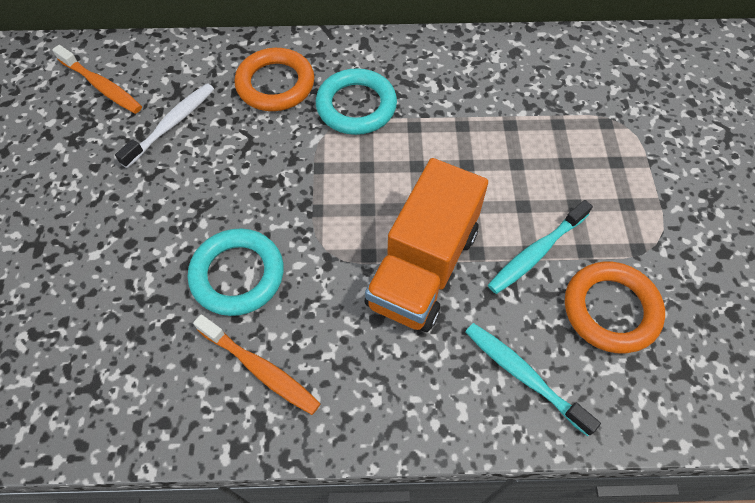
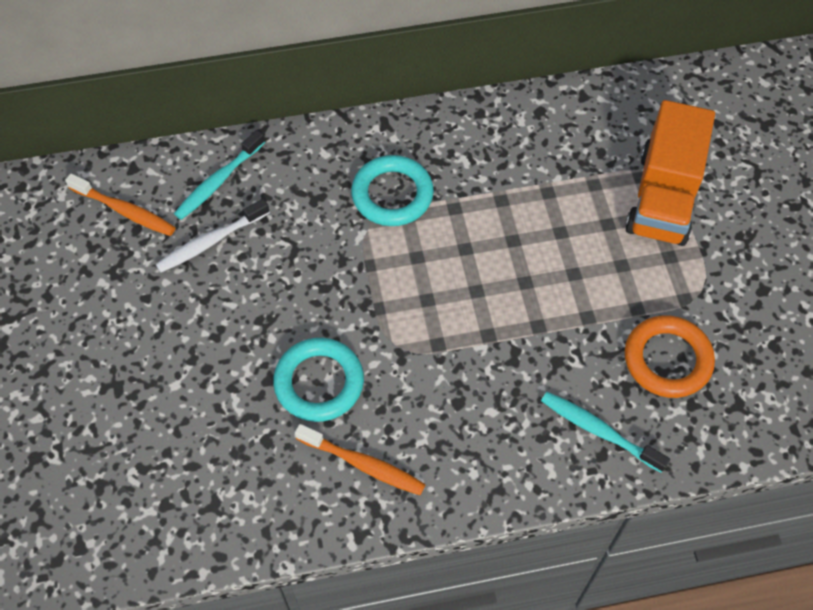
camera: 10 degrees left, 0 degrees up
(172, 124) = (210, 242): white toothbrush -> white toothbrush turned 150 degrees counterclockwise
(275, 84) = (304, 183): orange ring -> none
(423, 268) = (491, 348): orange truck -> orange truck (663, 197)
(536, 252) = (593, 317): turquoise toothbrush -> turquoise toothbrush (218, 181)

